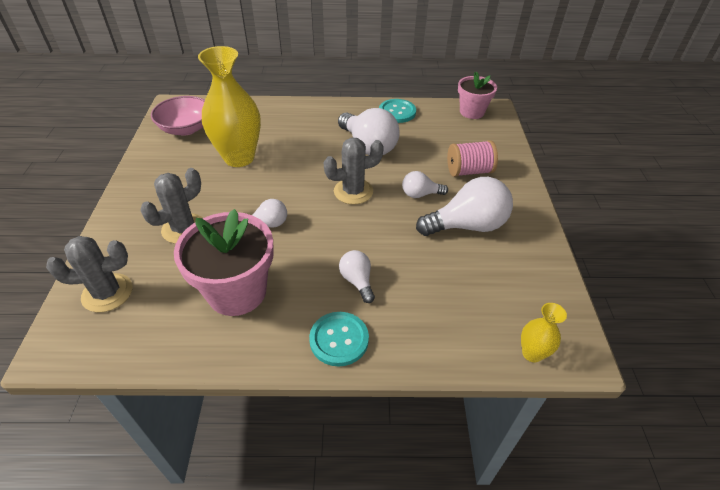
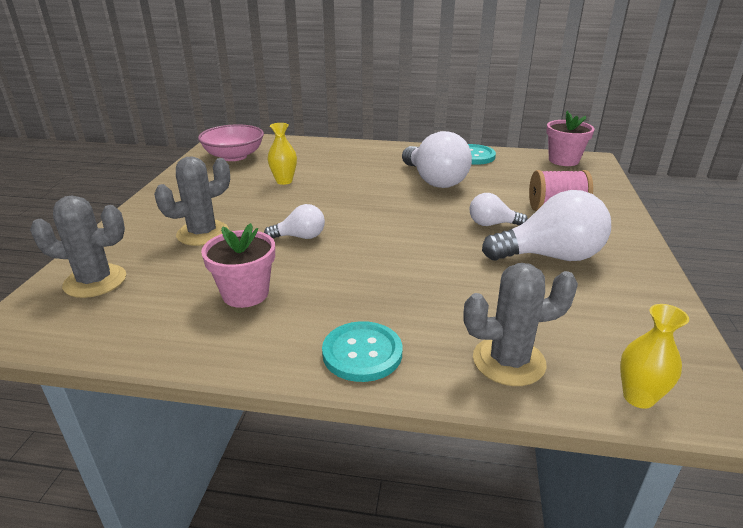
camera: 10 degrees right, 15 degrees down
(237, 292) = (245, 294): pink flower pot -> pink flower pot, size x0.62
(239, 158) = (284, 181): yellow vase -> yellow vase, size x0.47
(353, 191) = (409, 216): grey cactus -> grey cactus (508, 361)
(357, 281) = (398, 297): white light bulb -> none

